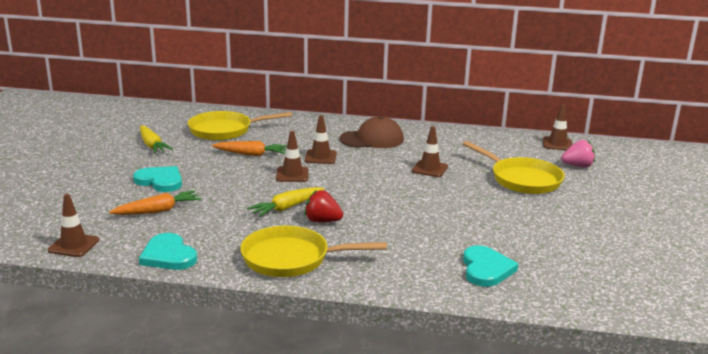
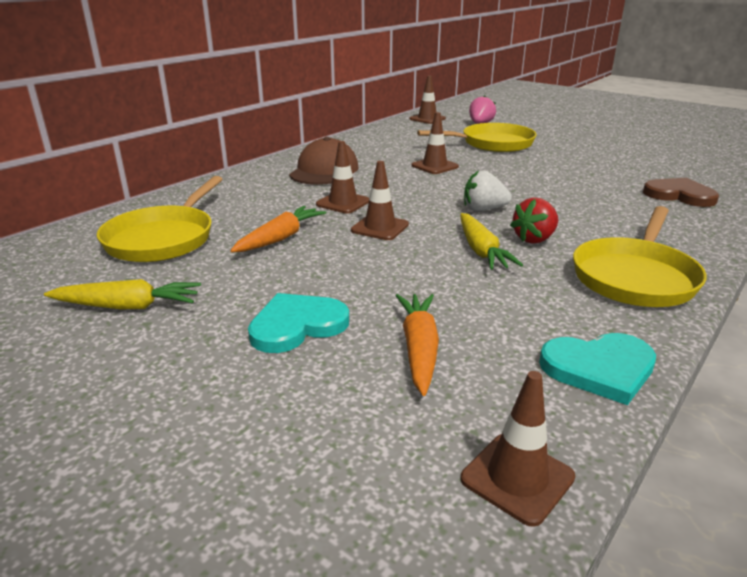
camera: 60 degrees left, 5 degrees up
(358, 198) = (483, 209): none -> white strawberry
(486, 269) = (679, 195): turquoise heart -> brown heart

